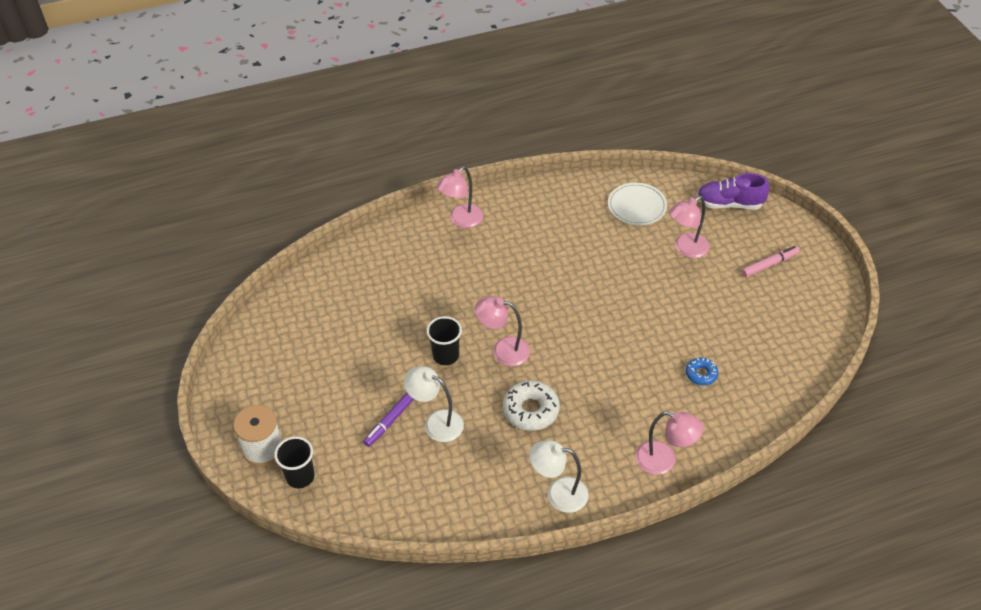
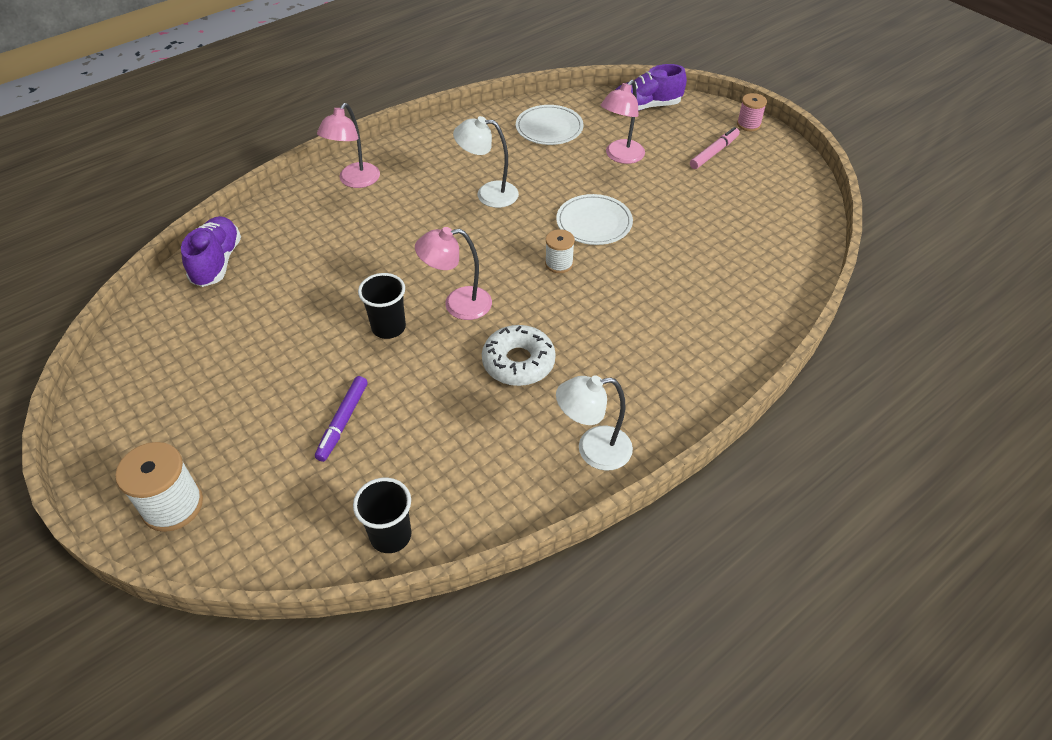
camera: 20 degrees left, 0 degrees up
(300, 477) = (238, 528): black cup -> black cup (390, 536)
(338, 268) = (217, 262): none -> purple shoe
(436, 422) = (404, 408): white lamp -> white lamp (488, 194)
(594, 336) = (559, 264): none -> white spool
(637, 306) = (594, 222): none -> white plate
(664, 460) = (700, 376): pink lamp -> none
(701, 374) = (697, 274): blue donut -> none
(814, 243) = (748, 124): none -> pink spool

